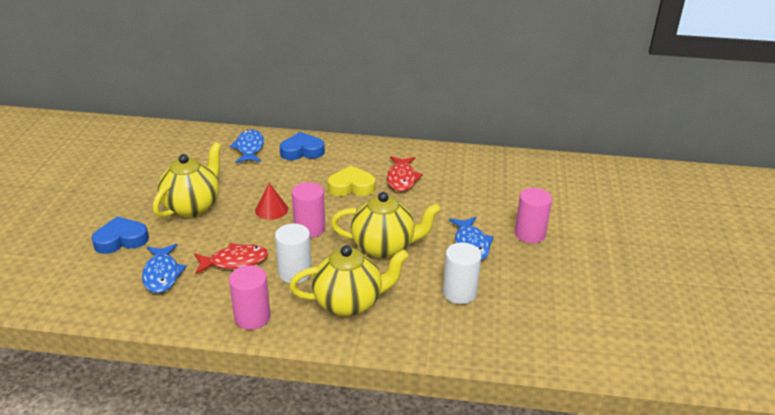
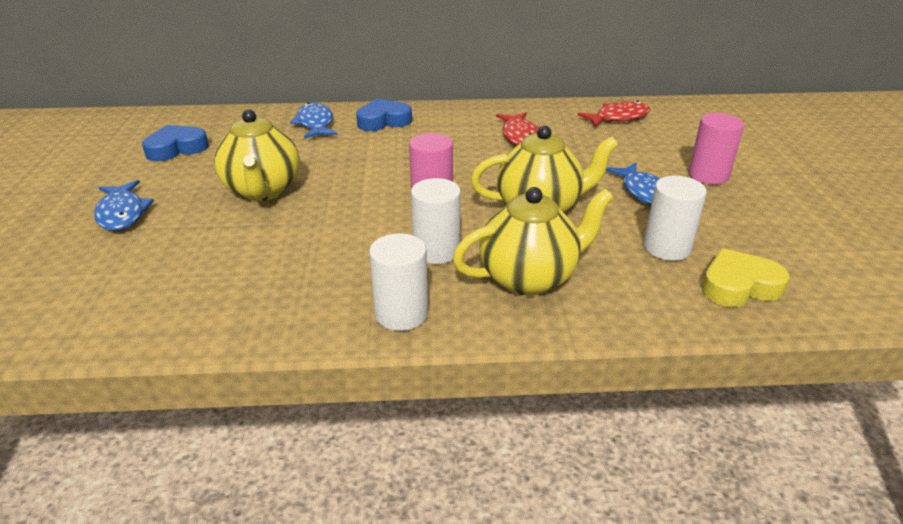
camera: 10 degrees left, 0 degrees up
(121, 240) = (172, 240): blue heart -> blue heart (176, 148)
(162, 274) = (246, 275): blue fish -> blue fish (122, 213)
(192, 207) = (263, 191): yellow teapot -> yellow teapot turned 150 degrees clockwise
(235, 261) = (347, 247): red fish -> red fish (618, 117)
(252, 317) = (401, 314): pink cylinder -> white cylinder
(271, 209) = (371, 183): red cone -> none
(351, 186) = (463, 150): yellow heart -> yellow heart (739, 286)

